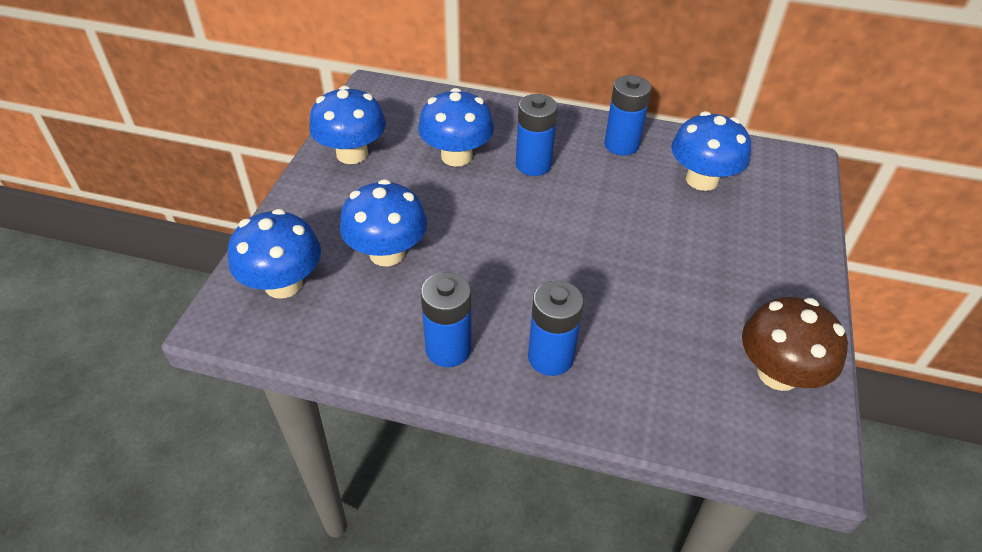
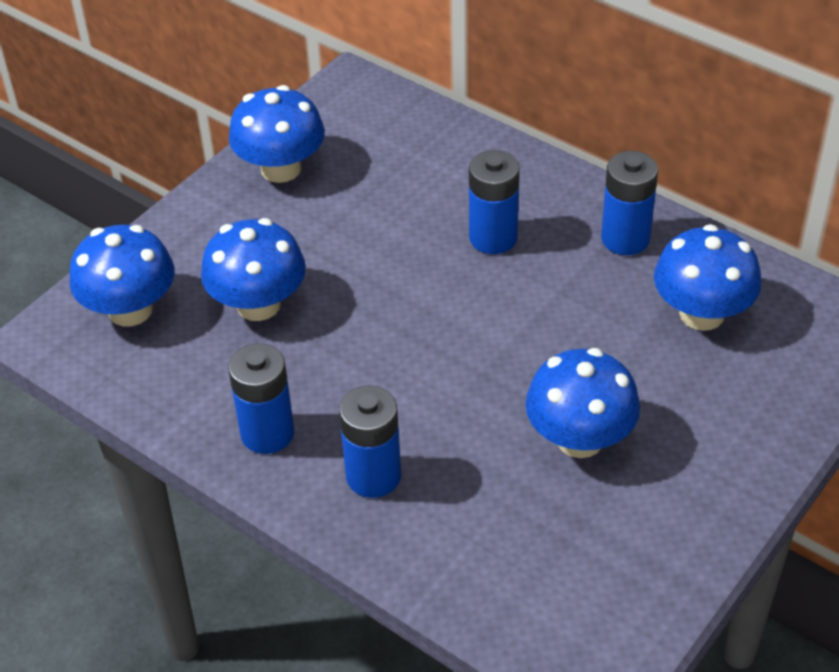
camera: 25 degrees right, 0 degrees up
(456, 156) = (404, 202): blue mushroom -> blue mushroom (579, 439)
(778, 373) = (627, 575): brown mushroom -> none

